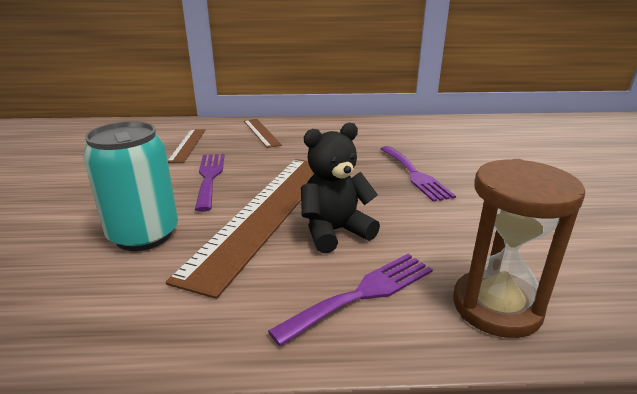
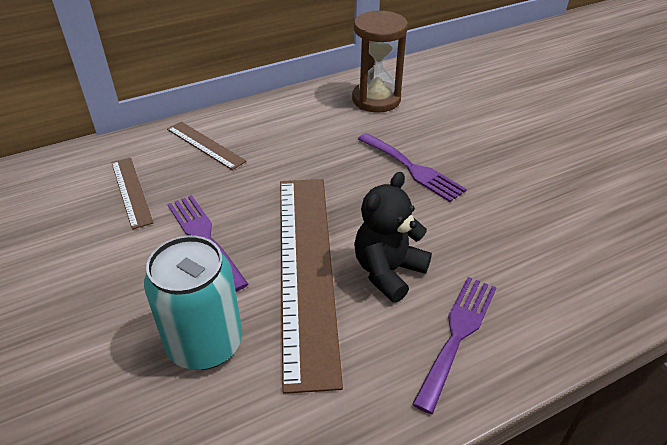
camera: 25 degrees left, 15 degrees up
(496, 307) = (560, 308): brown hourglass -> brown hourglass (376, 99)

